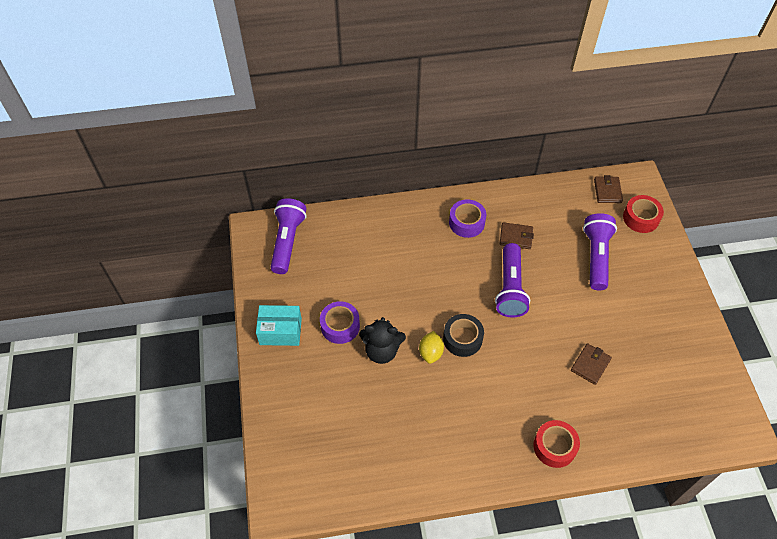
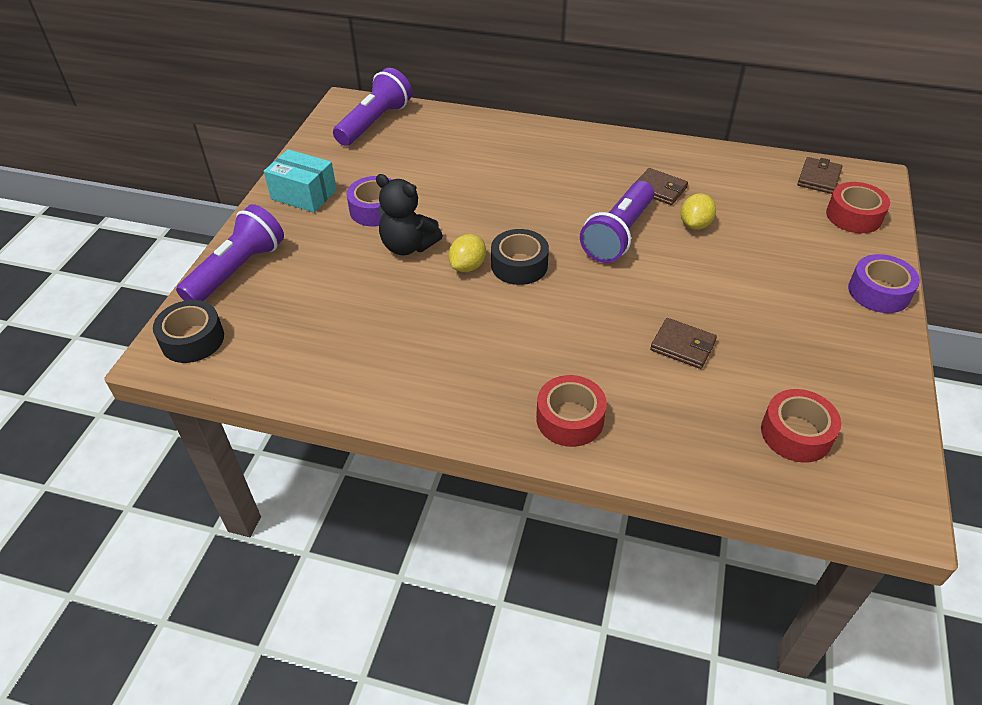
camera: 25 degrees right, 10 degrees down
(289, 487) = (192, 339): none -> black tape
(466, 222) = (602, 160): purple tape -> purple tape (879, 292)
(552, 261) = (695, 225): none -> yellow lemon
(590, 365) = (682, 346): brown wallet -> brown wallet turned 60 degrees clockwise
(596, 257) = (762, 237): purple flashlight -> purple flashlight (237, 270)
(677, 403) = (796, 433): none -> red tape

